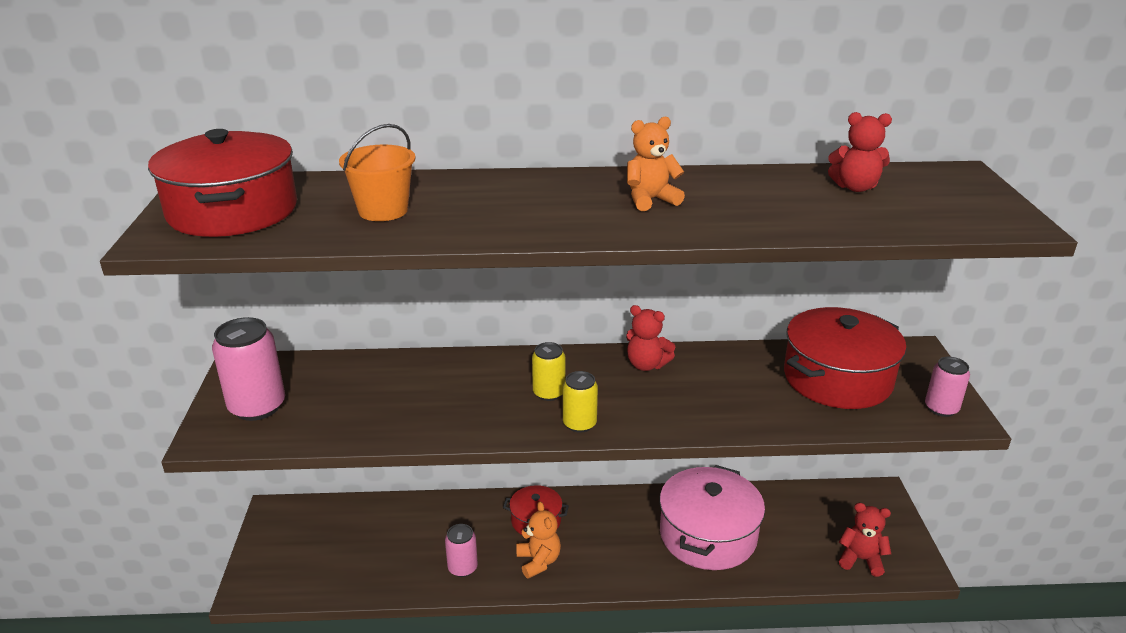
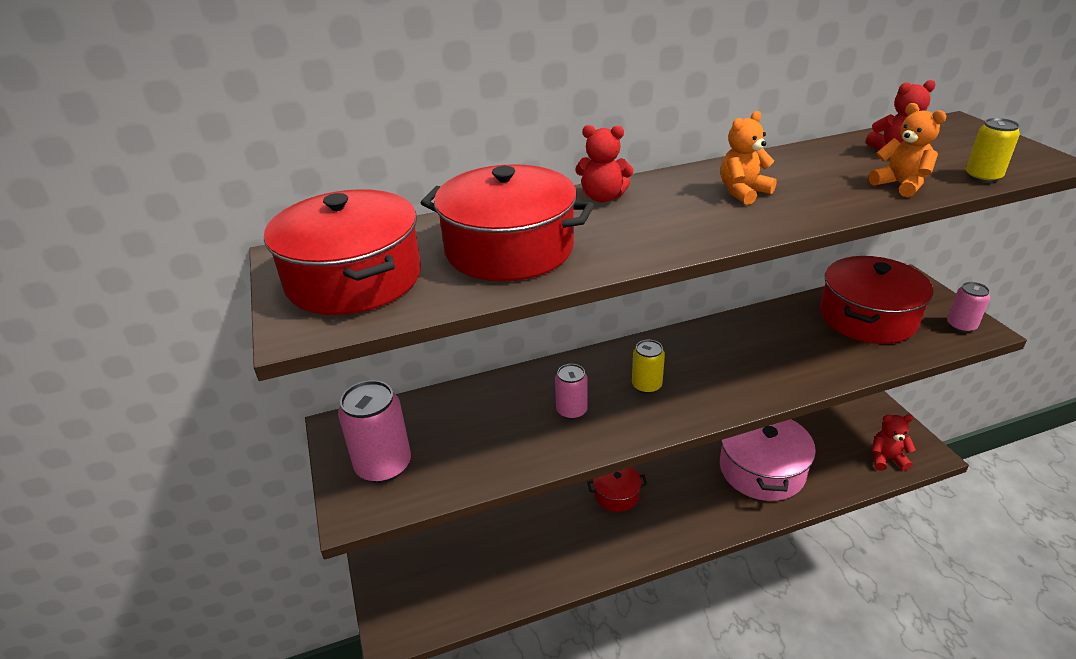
camera: 15 degrees left, 5 degrees up
(383, 210) = (509, 249): orange bucket -> red pot
(462, 568) = (577, 556): pink can -> pink can (571, 410)
(538, 561) = (639, 531): orange teddy bear -> orange teddy bear (900, 185)
(579, 424) = (693, 409): yellow can -> yellow can (983, 177)
(646, 365) = (710, 339): red teddy bear -> red teddy bear (603, 197)

